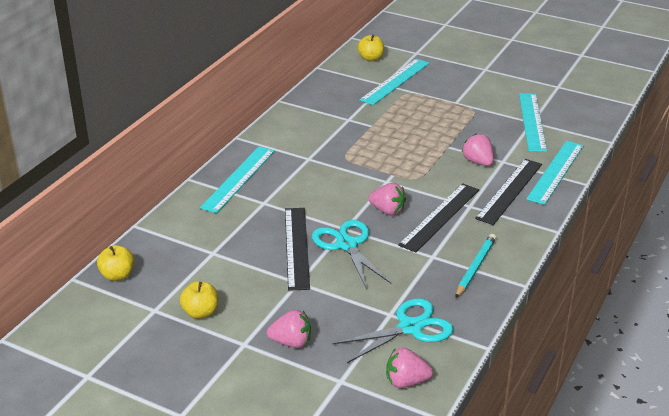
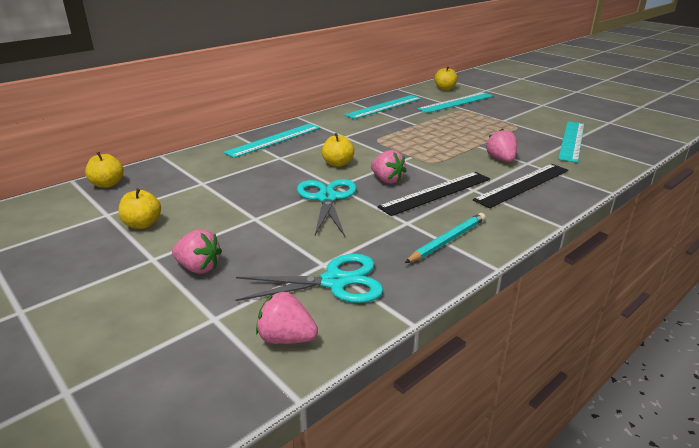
camera: 20 degrees right, 5 degrees down
(296, 247) = (278, 192): black ruler -> none
(328, 199) = (338, 164): none -> yellow apple
(555, 172) = (581, 178): turquoise ruler -> turquoise ruler (384, 106)

